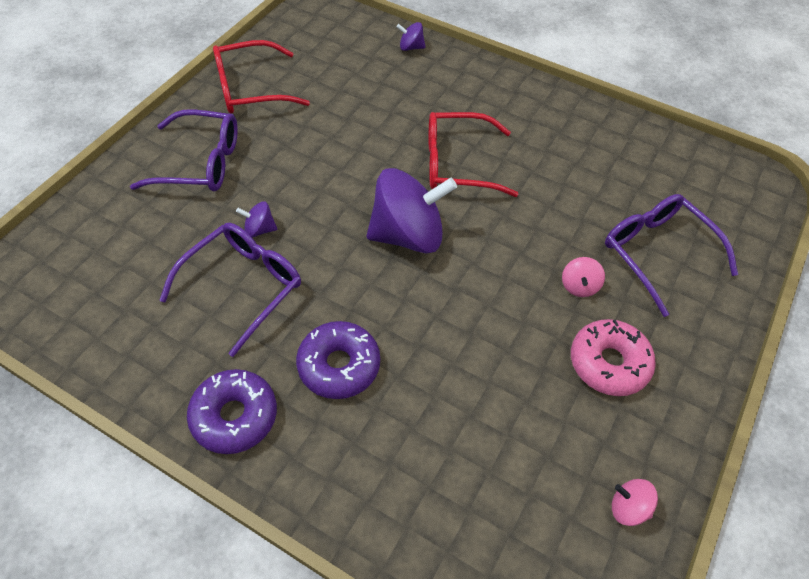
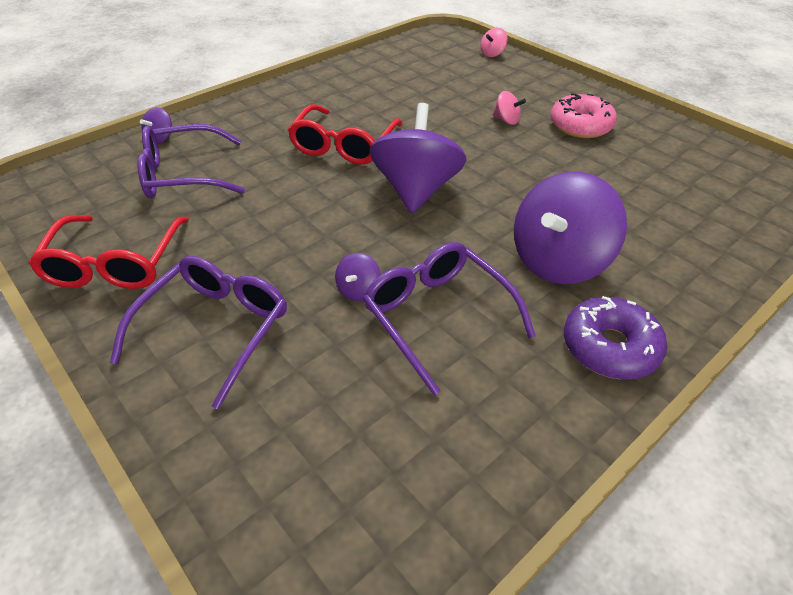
camera: 70 degrees left, 10 degrees down
(339, 365) = (558, 261): purple donut -> purple spinning top
(628, 508) = (699, 147): pink spinning top -> pink spinning top (492, 54)
(657, 253) = (487, 83): purple glasses -> purple glasses (184, 175)

